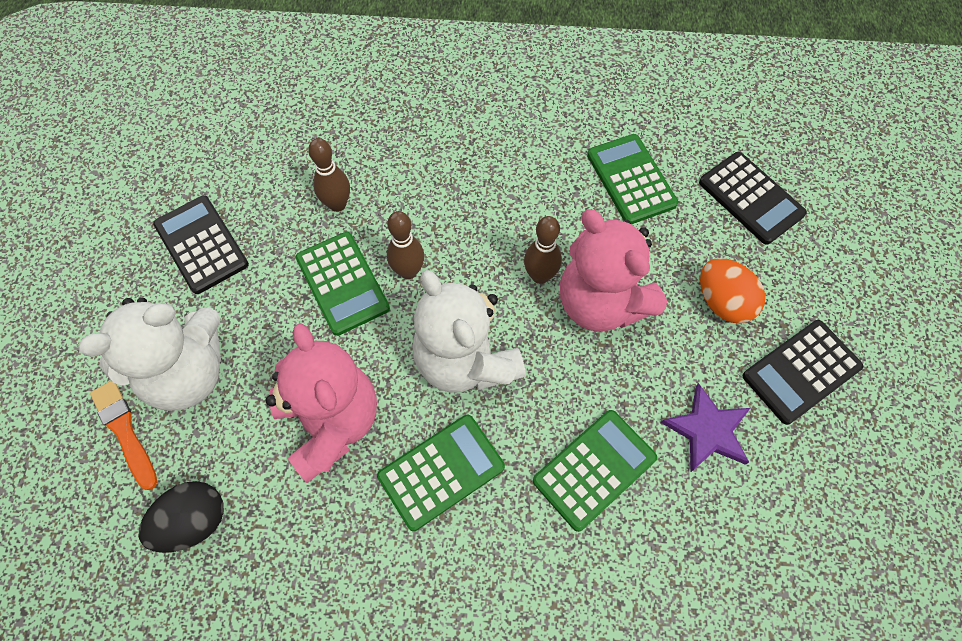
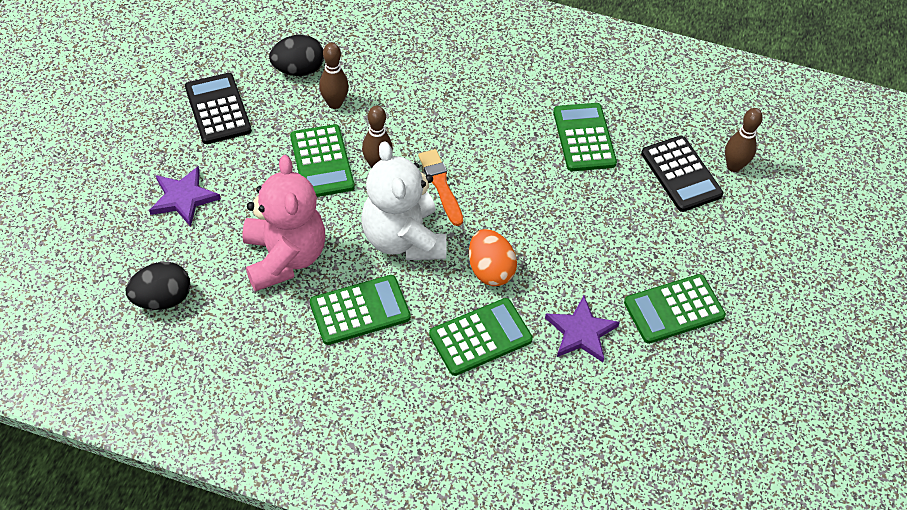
camera: 10 degrees right, 10 degrees down
(124, 431) = (126, 226): orange brush -> orange brush (440, 185)
(187, 373) = (183, 198): white teddy bear -> purple star
(284, 172) = (298, 70): none -> black egg
(540, 276) = (483, 192): brown bowling pin -> brown bowling pin (733, 166)
(601, 303) = (527, 223): pink teddy bear -> none
(723, 302) = (628, 245): orange egg -> orange egg (490, 270)
(801, 371) = (674, 309): black calculator -> green calculator

